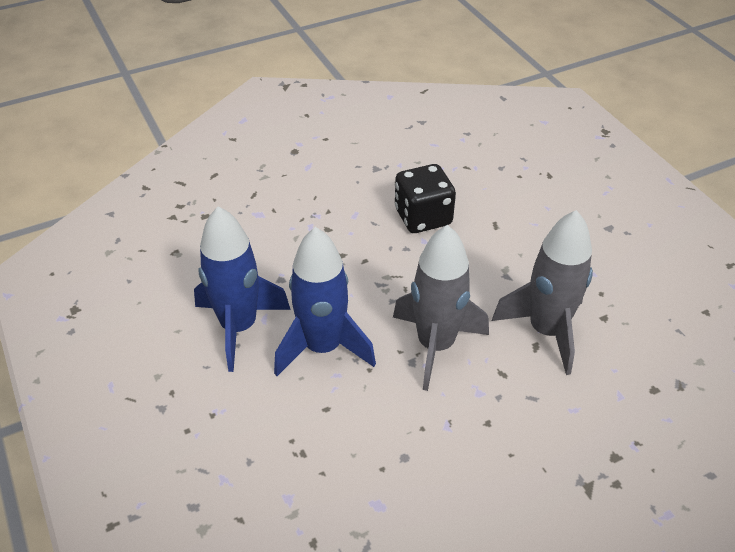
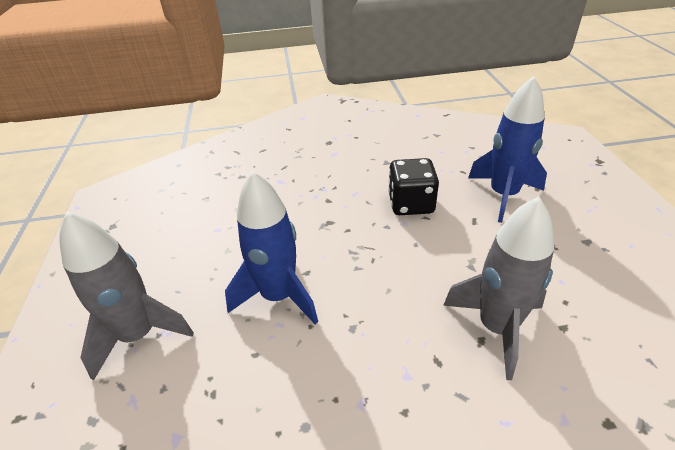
camera: 20 degrees right, 5 degrees down
(239, 327) = (220, 264): blue rocket -> blue rocket (503, 195)
(435, 345) = (380, 317): grey rocket -> grey rocket (139, 335)

